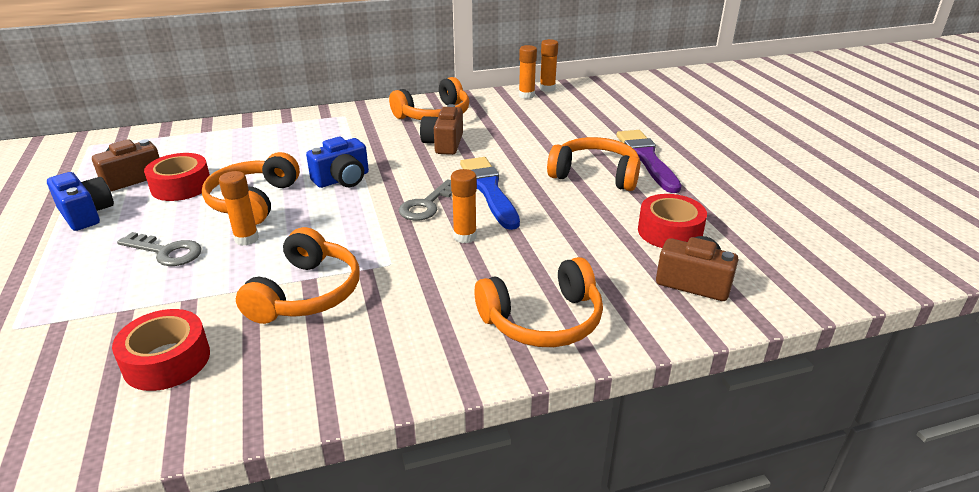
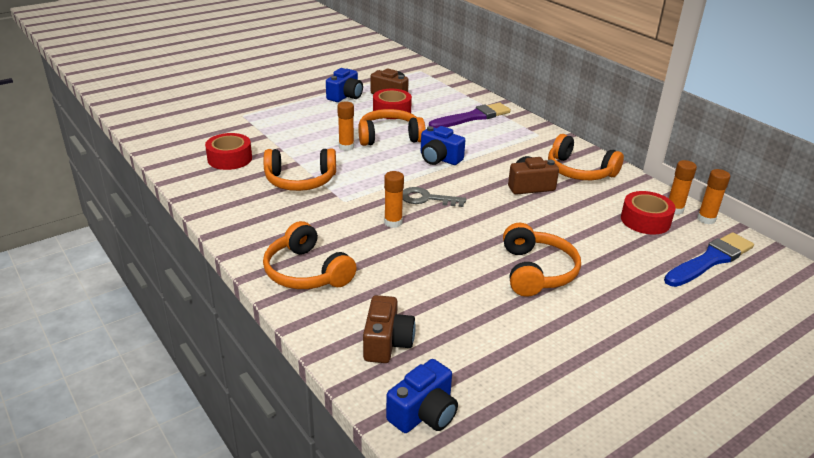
camera: 70 degrees right, 0 degrees up
(166, 252) = (321, 129): grey key -> none
(489, 190) = (467, 221): blue brush -> blue brush (710, 260)
(646, 159) = (596, 300): purple brush -> purple brush (472, 117)
(669, 232) = (461, 324): red tape -> red tape (645, 220)
(802, 279) = (424, 413): none -> blue camera

